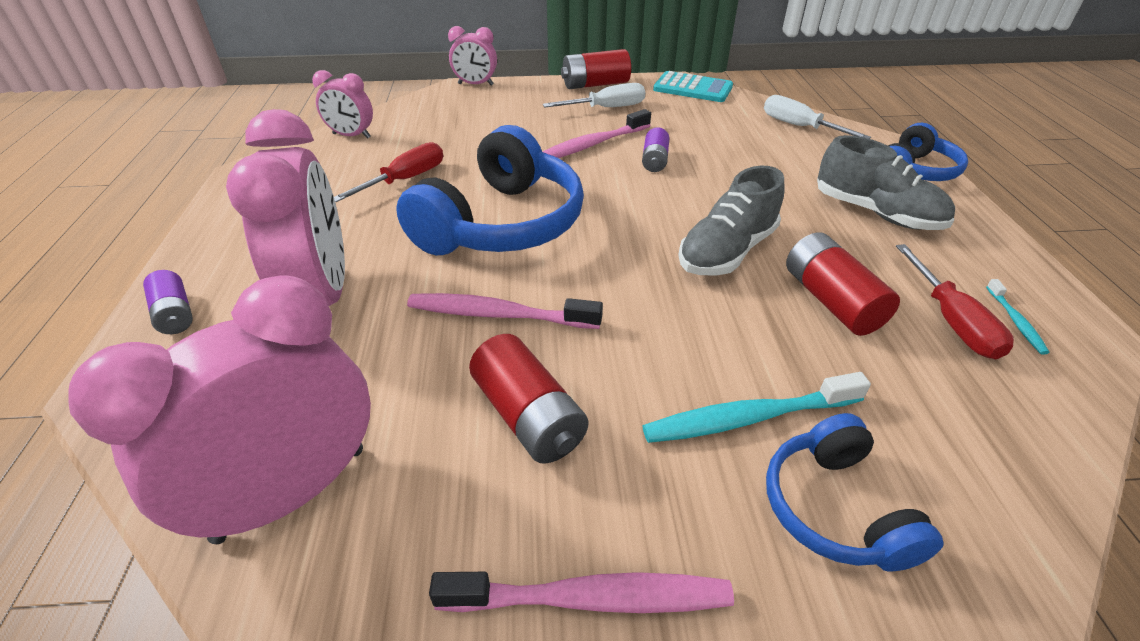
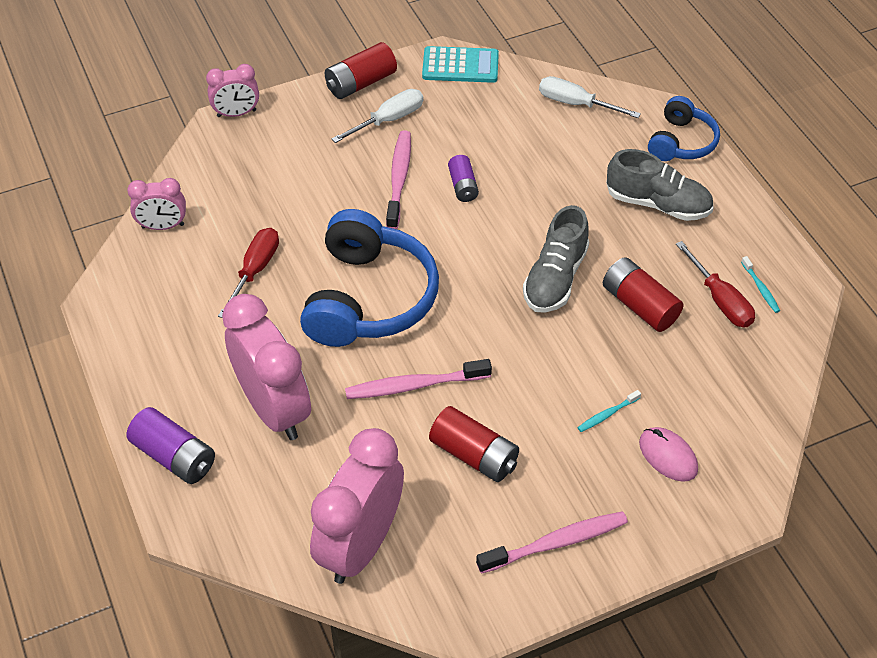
camera: 20 degrees left, 10 degrees up
(175, 314) = (174, 456): purple battery -> purple battery, size x1.57
(592, 145) = (399, 179): pink toothbrush -> pink toothbrush turned 150 degrees clockwise
(748, 418) = (607, 414): turquoise toothbrush -> turquoise toothbrush, size x0.50
(835, 508) = (668, 456): blue headphones -> pink mouse

